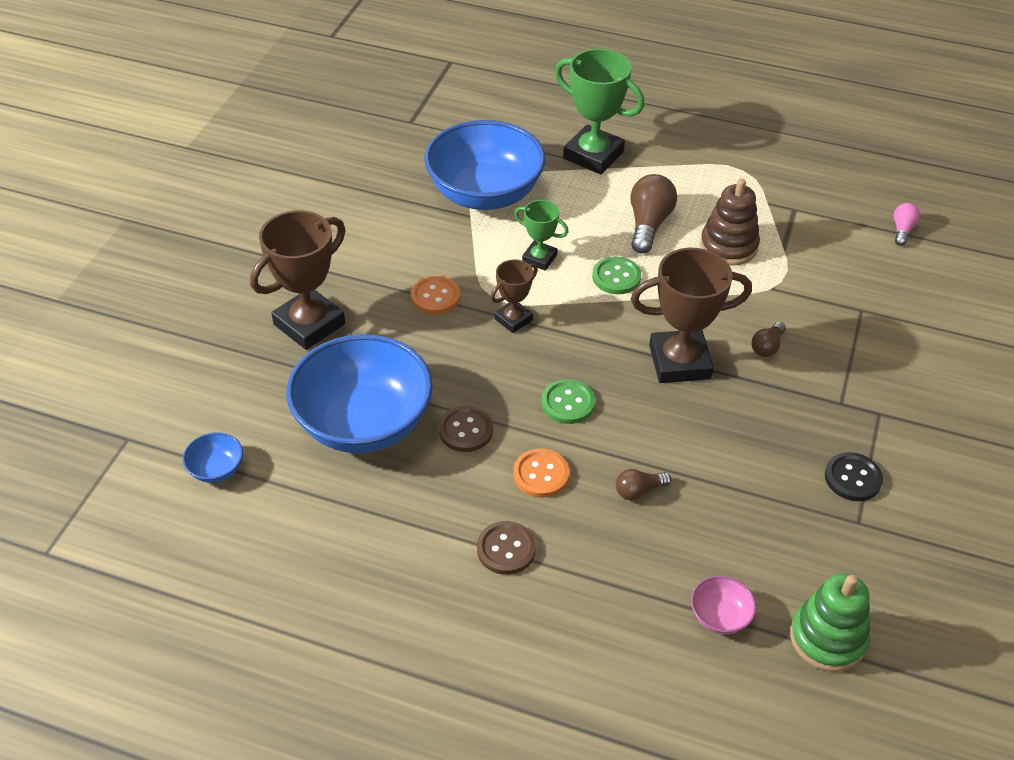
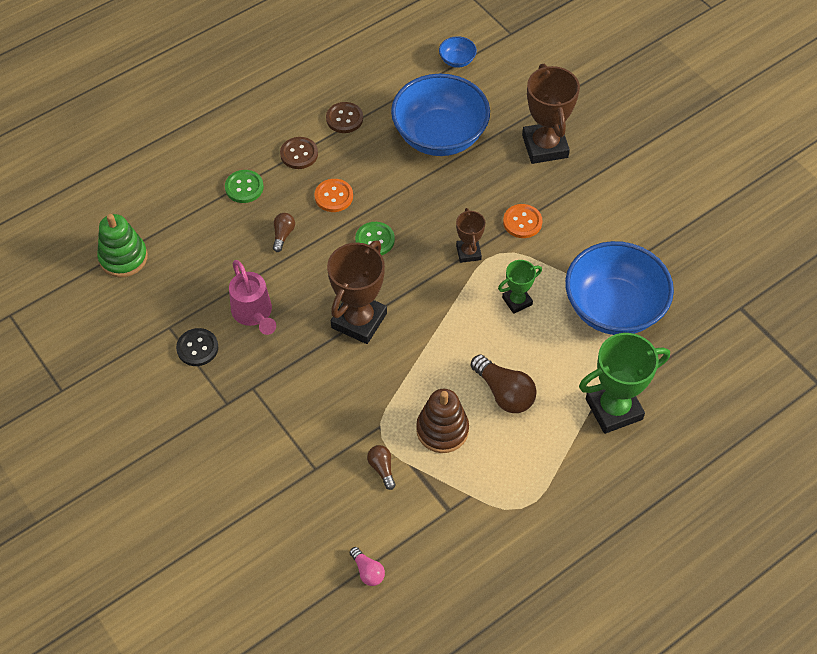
camera: 125 degrees right, 10 degrees up
(466, 430) = (395, 179): brown button -> brown button (344, 118)
(616, 277) = (464, 335): green button -> green button (244, 187)
(719, 616) = (178, 220): pink bowl -> none
(762, 454) = (254, 314): none -> pink watering can
(767, 347) = (331, 381): brown light bulb -> brown light bulb (382, 468)

